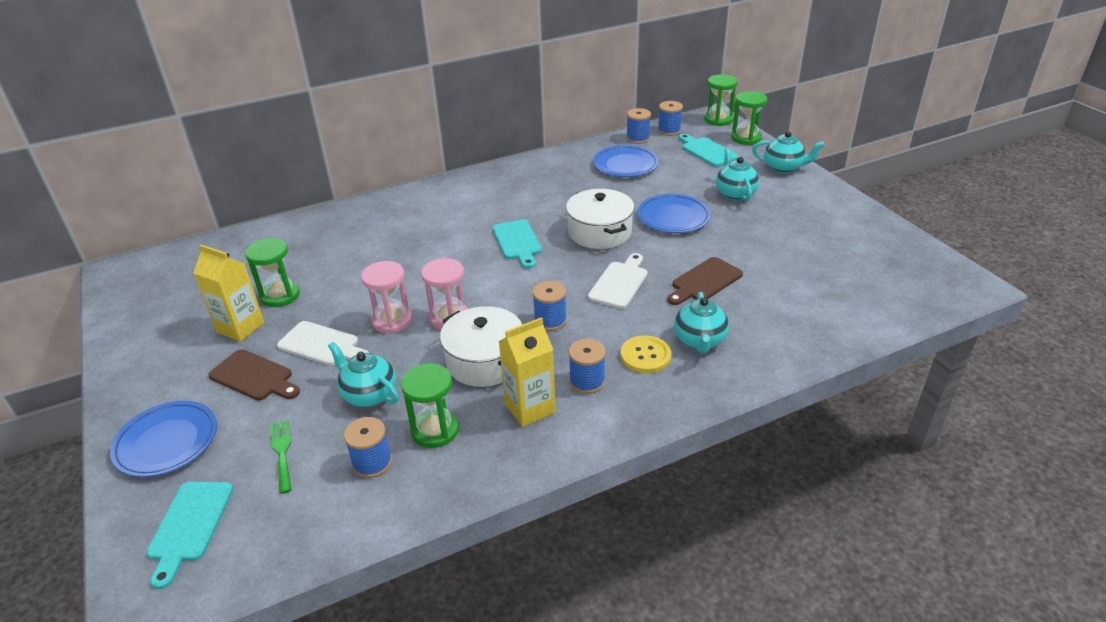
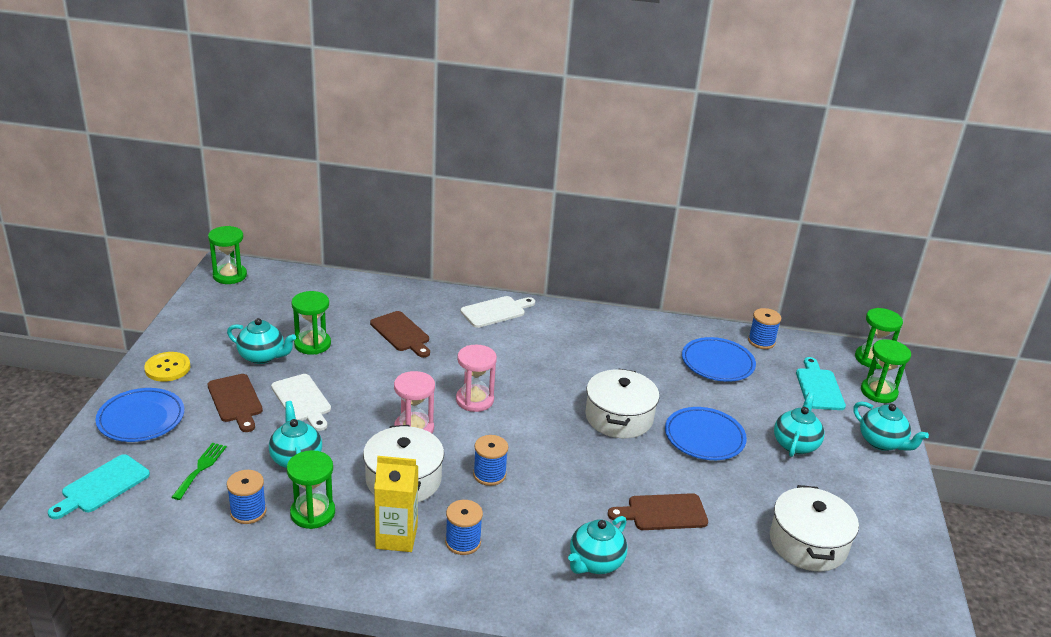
camera: 30 degrees right, 5 degrees down
(129, 275) = (229, 275): none -> green hourglass
(240, 327) = (262, 356): yellow carton -> turquoise teapot
(355, 251) = (401, 333): none -> brown cutting board
(392, 320) = (370, 408): pink hourglass -> pink hourglass (474, 400)
(517, 242) = (537, 390): turquoise cutting board -> none
(620, 283) = (584, 473): white cutting board -> white cutting board (496, 311)
(645, 356) = (534, 548): yellow button -> yellow button (167, 368)
(669, 130) = (803, 347): blue spool -> none
(815, 252) = (808, 543): none -> white pot

